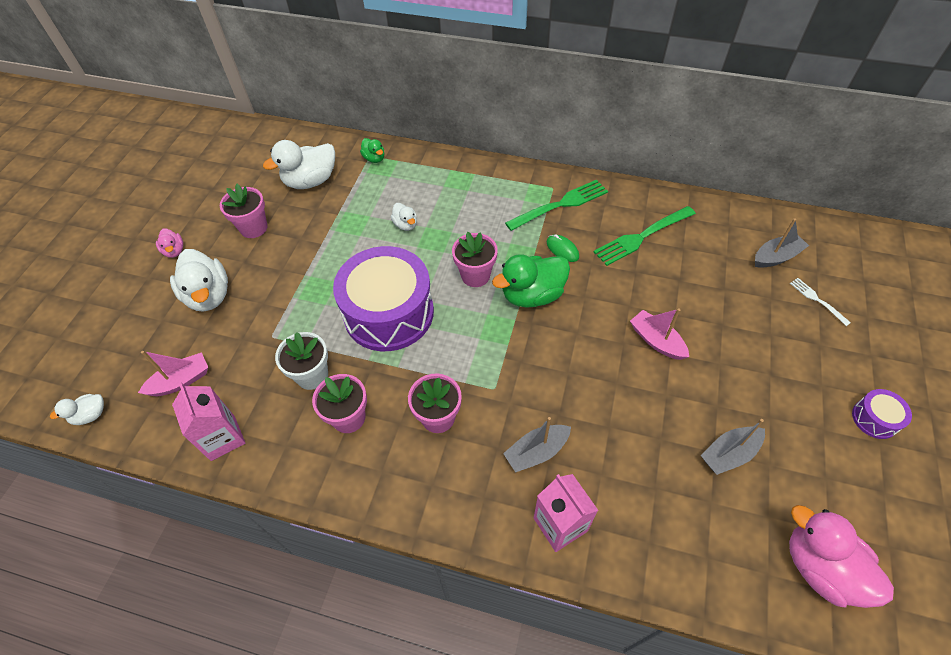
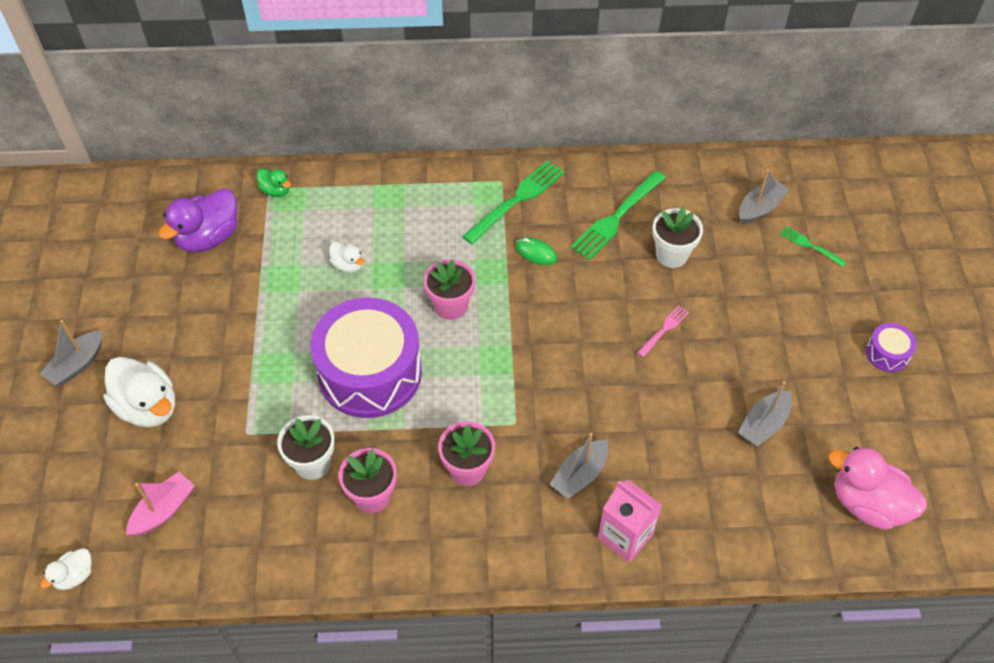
camera: 20 degrees left, 0 degrees up
(174, 251) = (77, 365): pink duck -> grey boat
(223, 438) = (242, 555): pink carton -> none
(254, 228) = (164, 312): pink flower pot -> none
(311, 181) = (209, 237): white duck -> purple duck
(532, 295) = (520, 313): green duck -> none
(656, 341) = (664, 329): pink boat -> pink fork
(682, 278) = (672, 255): none -> white flower pot
(817, 300) = (810, 246): white fork -> green fork

